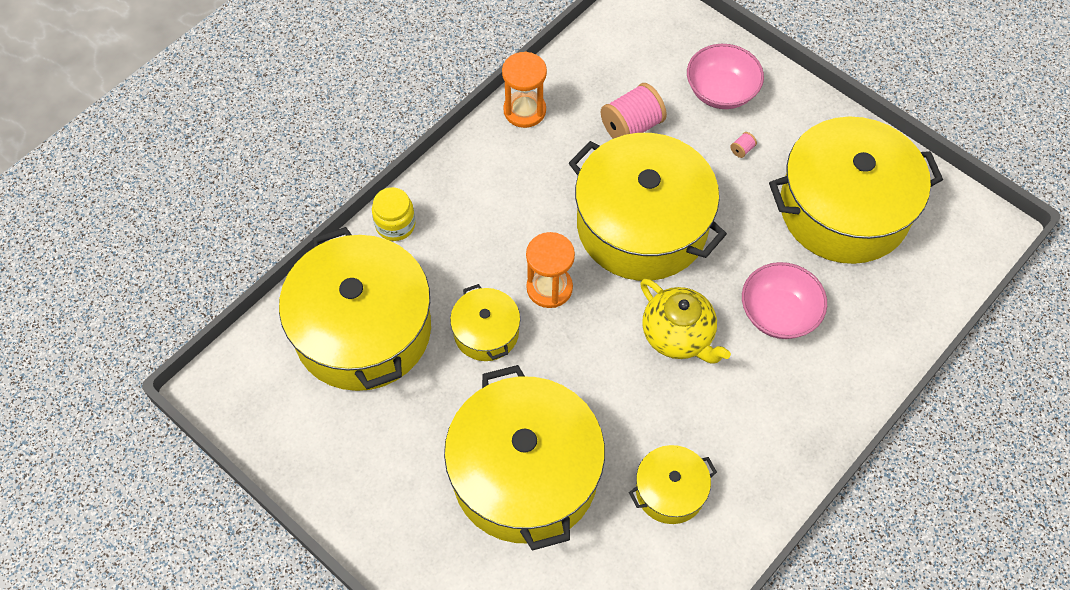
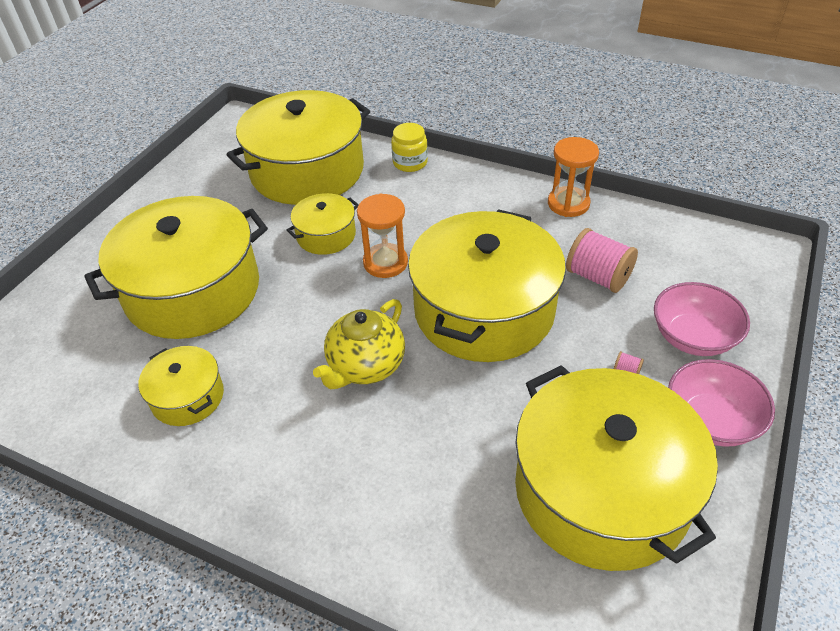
camera: 75 degrees right, 15 degrees down
(778, 313) = (424, 449): pink bowl -> pink bowl (710, 420)

